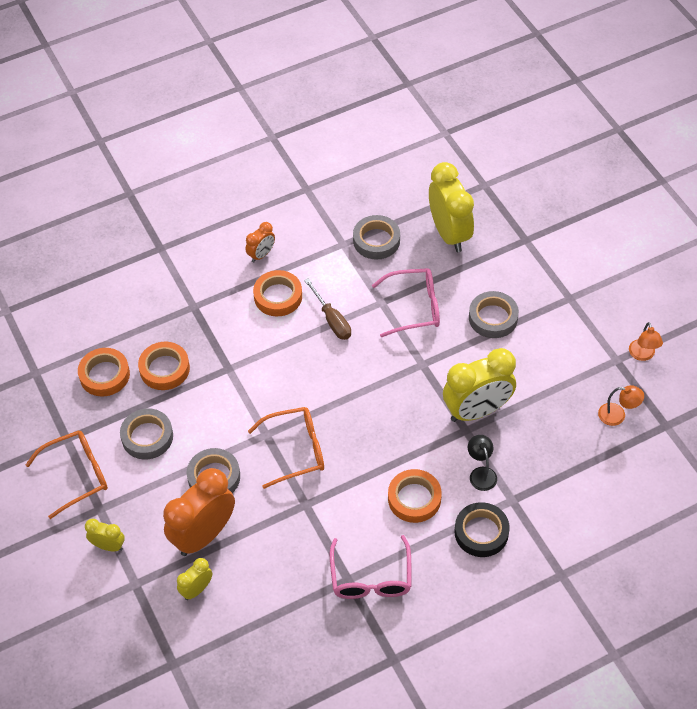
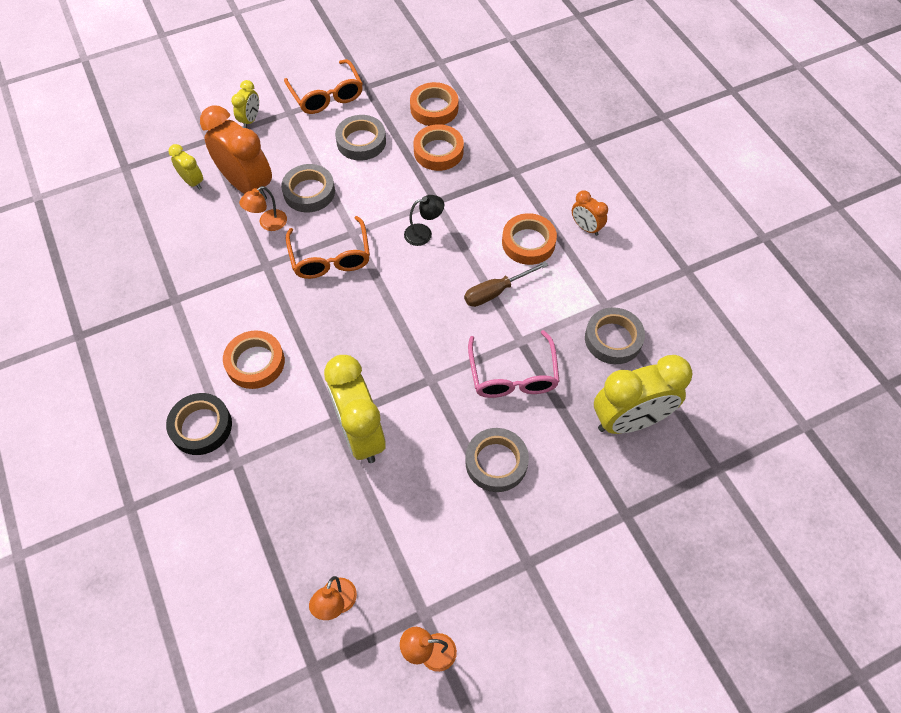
camera: 90 degrees right, 5 degrees up
(254, 509) = (268, 223): none -> orange lamp
(371, 577) = (171, 319): pink glasses -> none
(481, 473) = (276, 432): black lamp -> black lamp (424, 233)

